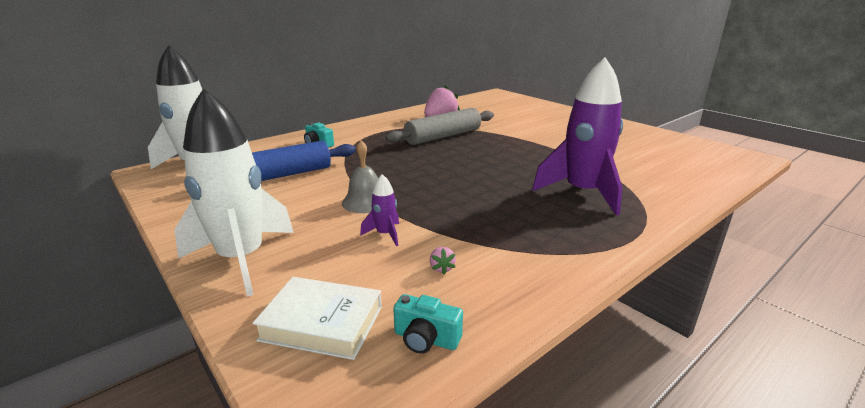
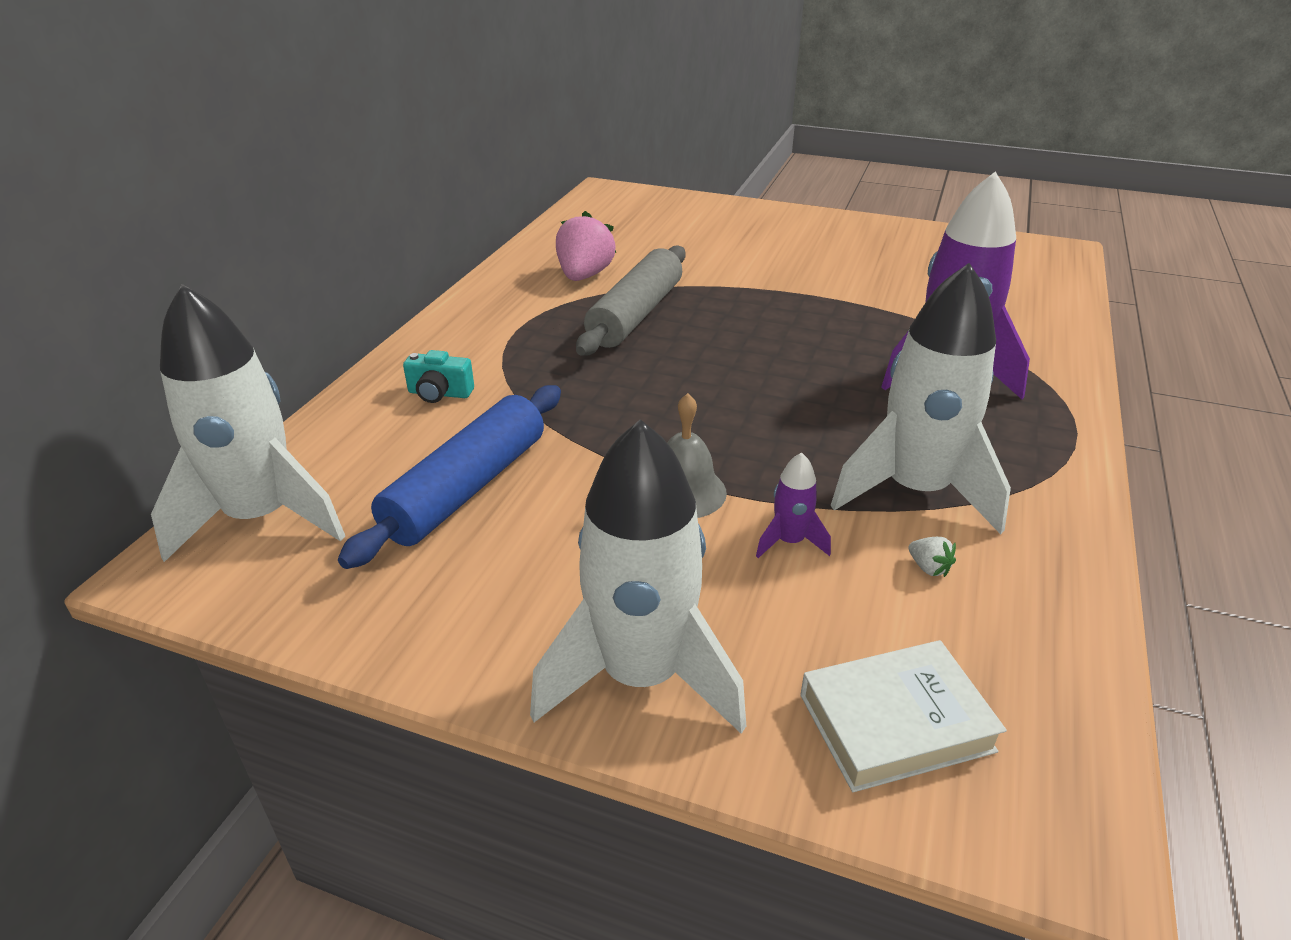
camera: 30 degrees left, 10 degrees up
(426, 339) = (1035, 681): turquoise camera -> none
(442, 268) = (928, 568): pink strawberry -> white strawberry
(485, 235) = (915, 490): none -> white rocket

